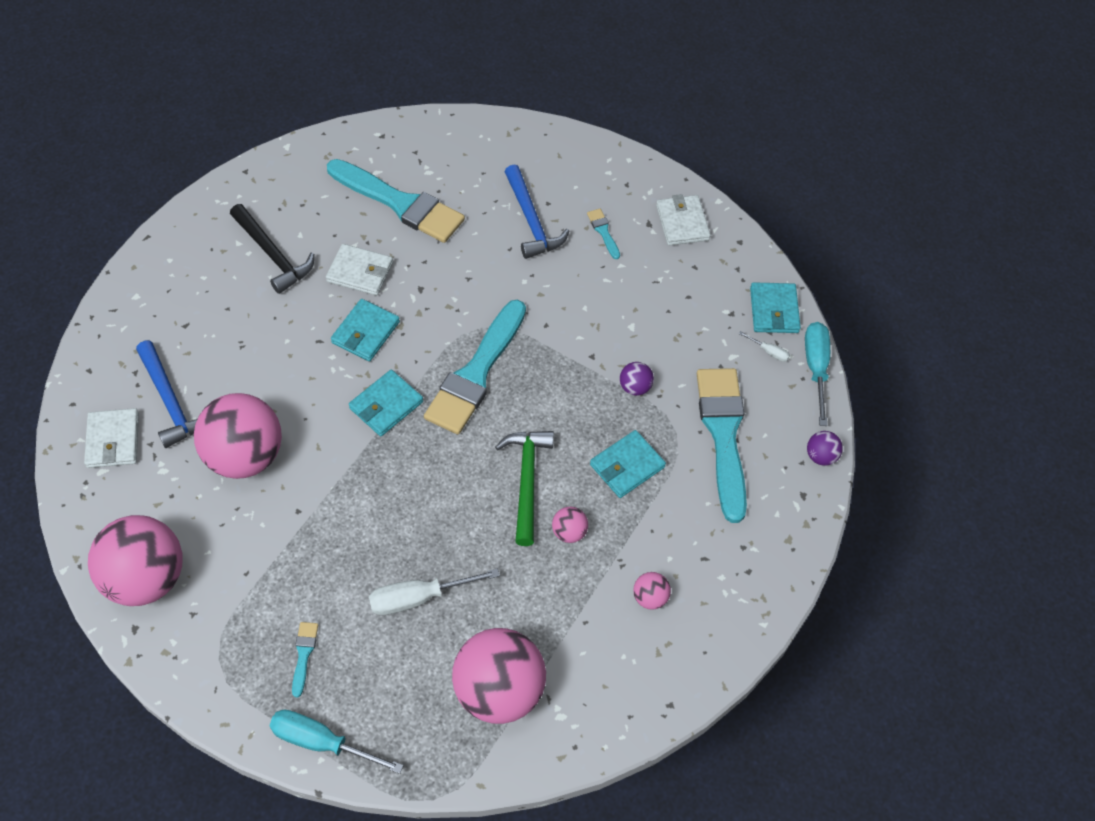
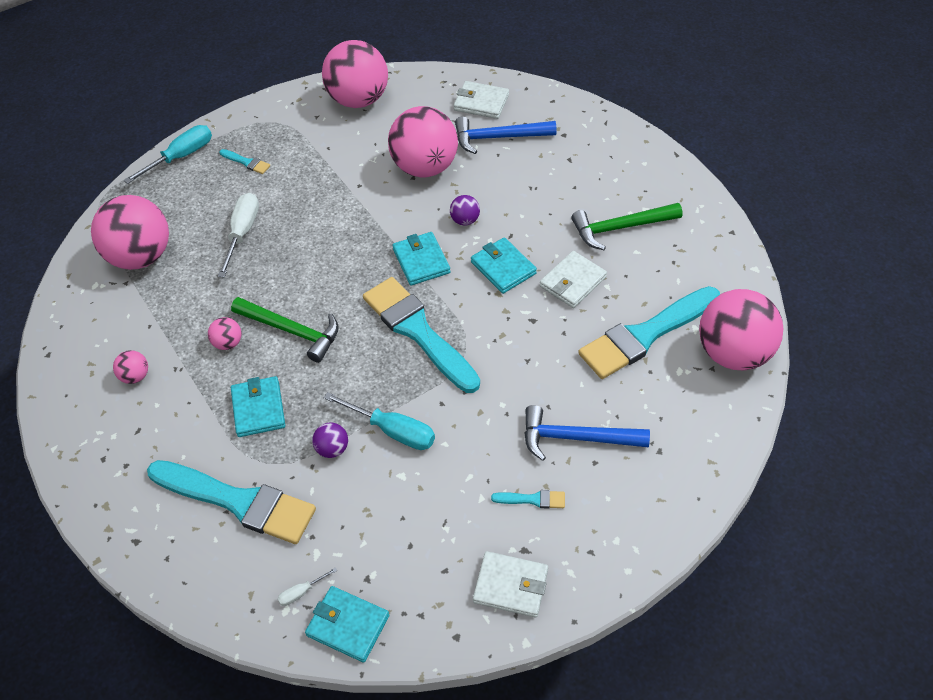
camera: 120 degrees right, 5 degrees down
(273, 255) = (620, 228): black hammer -> green hammer
(392, 141) = (733, 353): none -> pink ball
(816, 368) = (255, 630): turquoise screwdriver -> turquoise screwdriver (392, 430)
(821, 456) = (161, 579): purple ball -> purple ball (465, 220)

